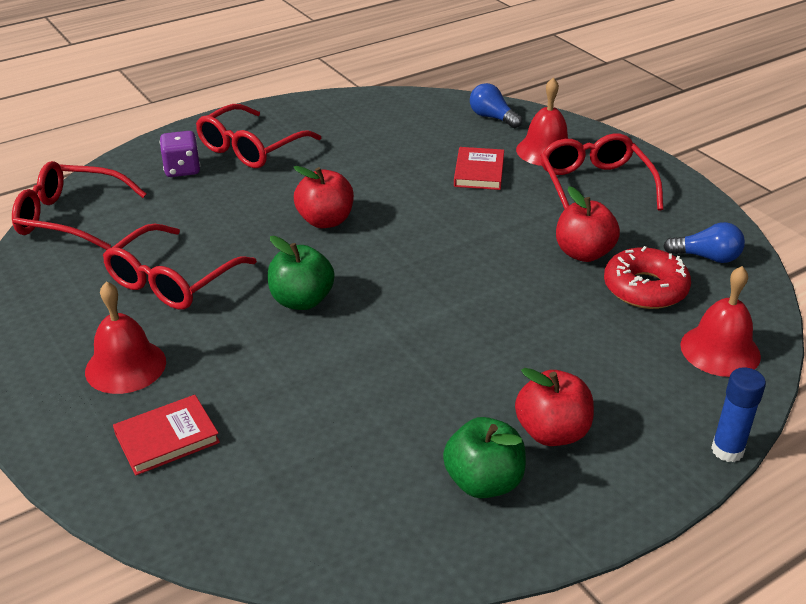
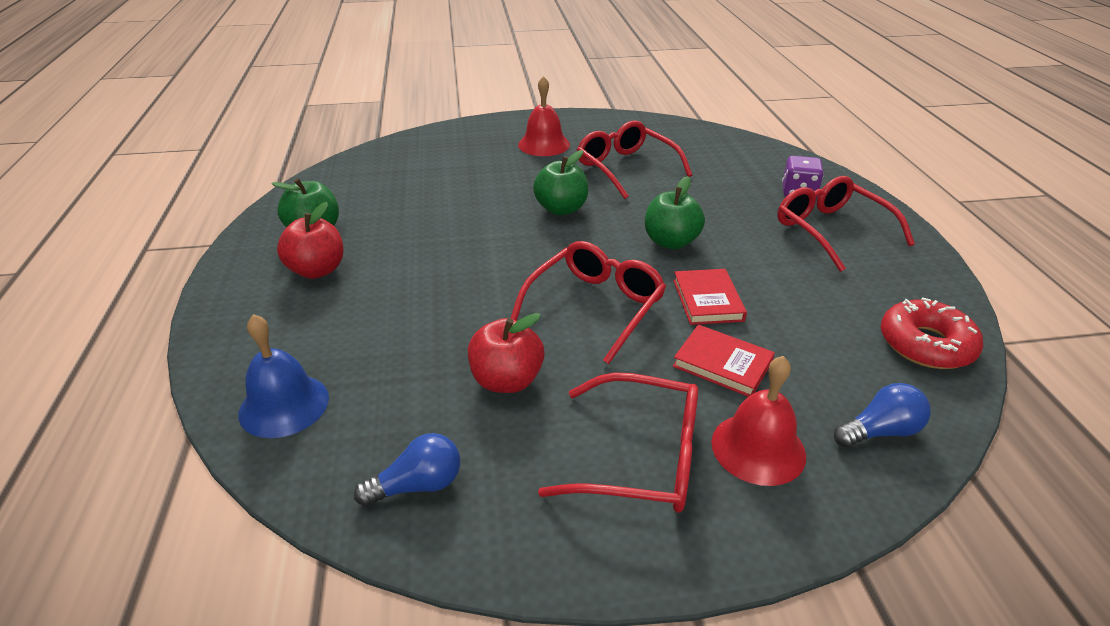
camera: 115 degrees right, 0 degrees up
(70, 218) = (736, 144): red glasses -> red glasses (595, 306)
(167, 438) = (468, 148): red book -> red book (708, 300)
(325, 221) = (671, 242): red apple -> green apple
(645, 288) = (413, 399): red donut -> red donut (926, 344)
(706, 257) = (417, 485): blue light bulb -> blue light bulb turned 150 degrees counterclockwise
(720, 350) = (284, 405): red bell -> blue bell
(727, 450) = (196, 345): blue glue stick -> none

